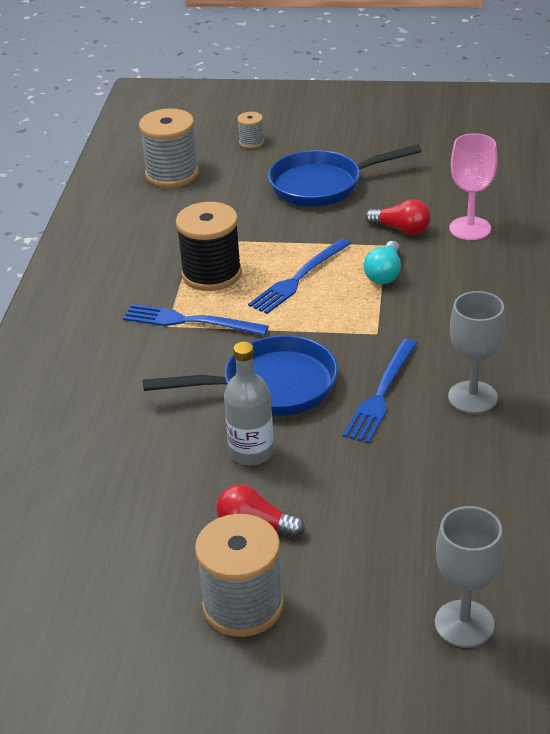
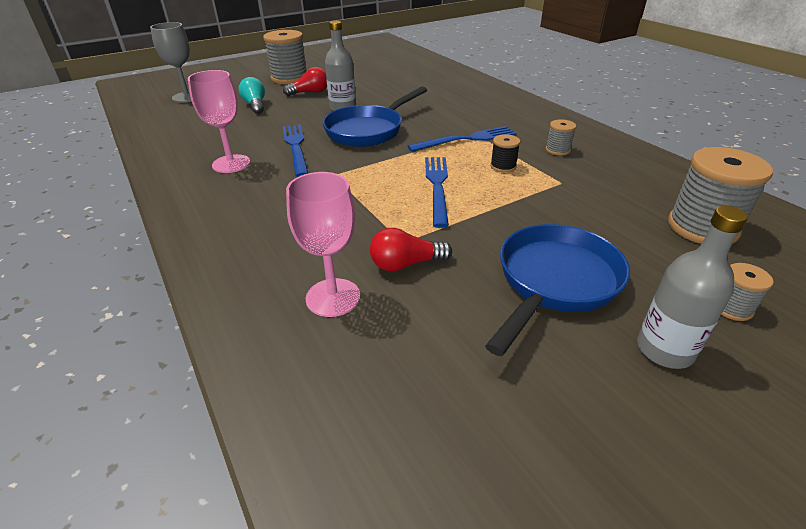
camera: 140 degrees right, 0 degrees up
(132, 270) = (558, 150): none -> grey spool
(211, 274) = (503, 166): black spool -> black spool, size x0.48
(319, 143) = (664, 350): none -> grey bottle
(384, 273) = (373, 215): turquoise light bulb -> turquoise light bulb (255, 105)
(472, 397) = (231, 164): grey goblet -> pink goblet

